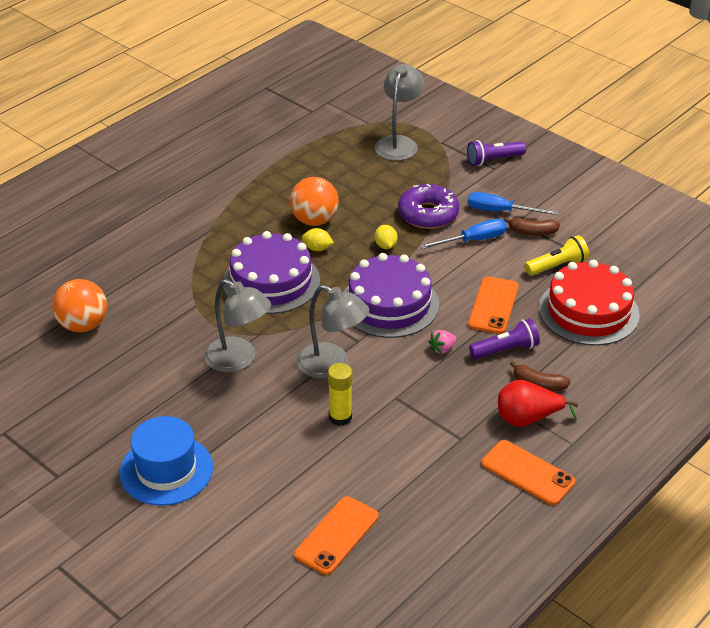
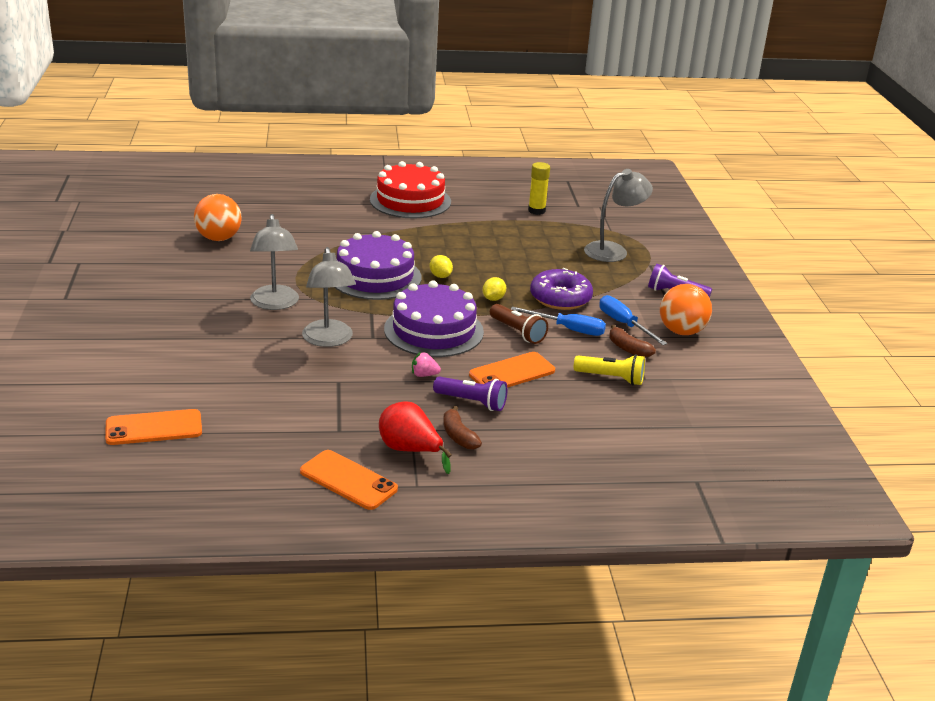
camera: 40 degrees right, 10 degrees down
(166, 470) = (125, 331): blue hat -> none
(314, 220) = (467, 261): orange ball -> orange ball (681, 331)
(340, 417) = (280, 369): yellow glue stick -> yellow glue stick (536, 211)
(446, 266) = (517, 332): none -> brown flashlight
(527, 473) = (348, 480): orange phone -> orange phone turned 45 degrees counterclockwise
(588, 311) = (585, 418): red cake -> red cake (410, 200)

